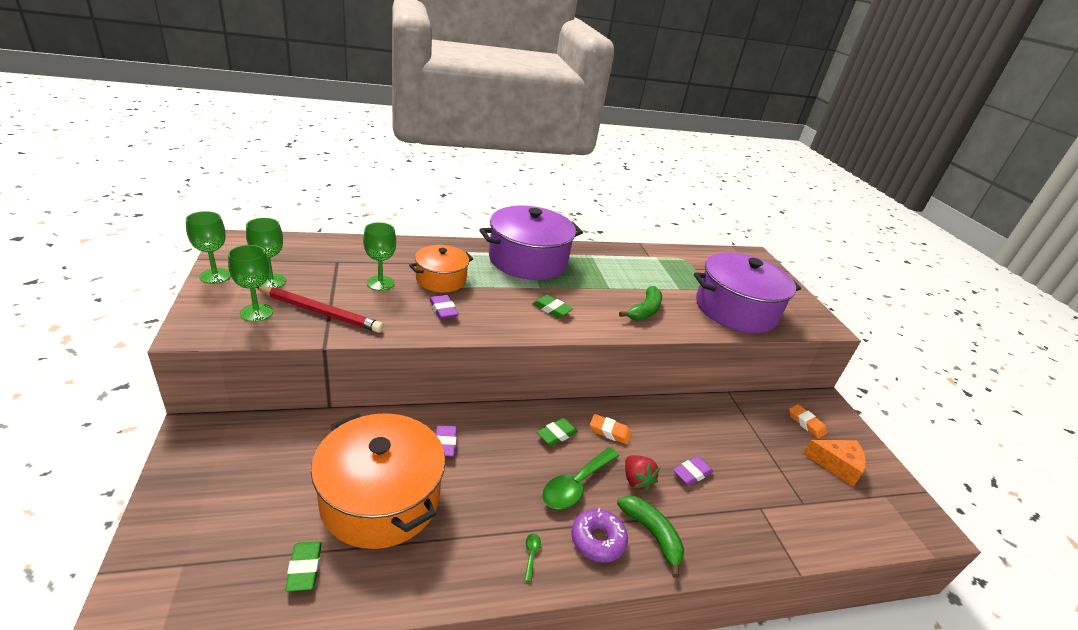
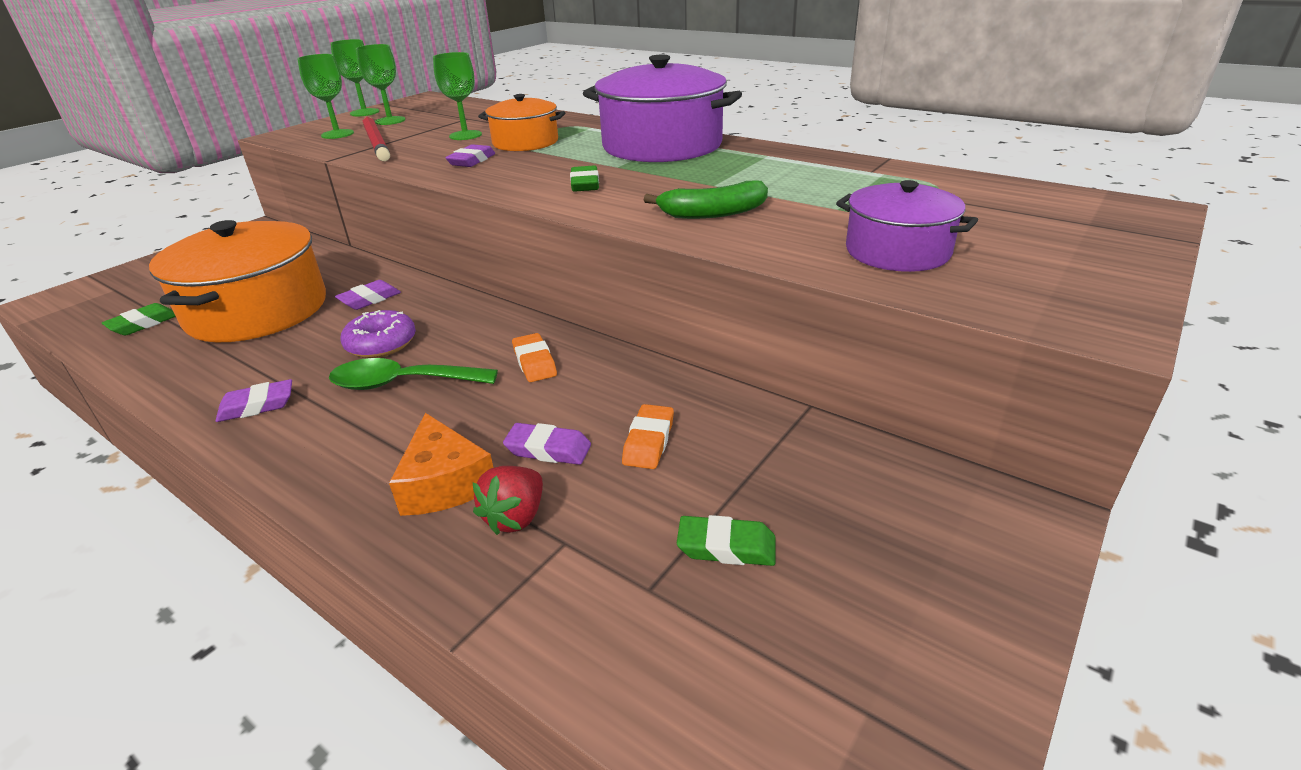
camera: 55 degrees right, 0 degrees up
(531, 554) = (257, 406): green spoon -> purple eraser
(557, 434) = (474, 338): green eraser -> green eraser (726, 547)
(597, 540) = (323, 434): purple donut -> purple donut (381, 343)
(636, 480) = (468, 415): red strawberry -> red strawberry (515, 517)
(652, 534) = (378, 467): green banana -> none
(735, 309) = (897, 251): purple pot -> purple pot, size x0.57
(806, 423) = (895, 513): orange eraser -> orange eraser (648, 441)
(836, 465) = (840, 597): orange cheese -> orange cheese (445, 483)

